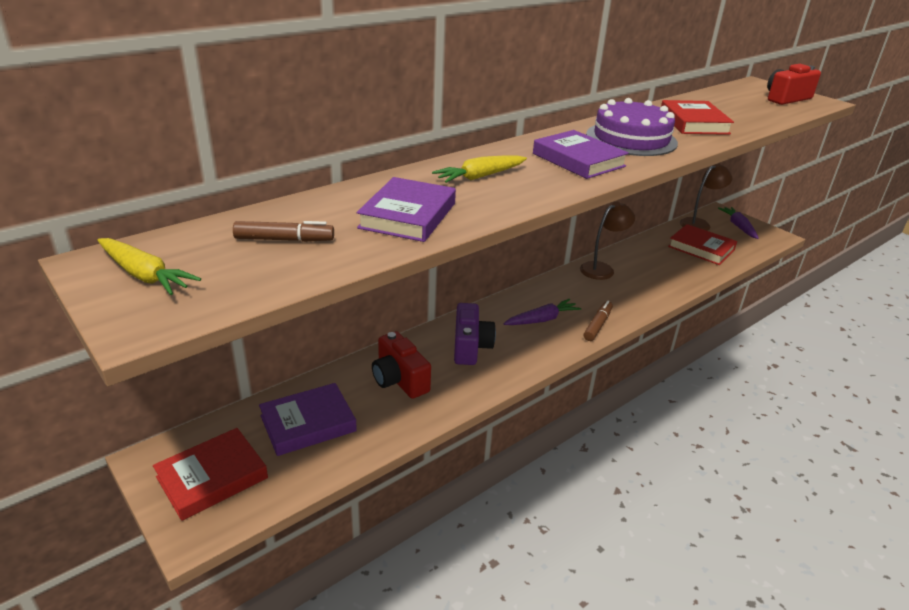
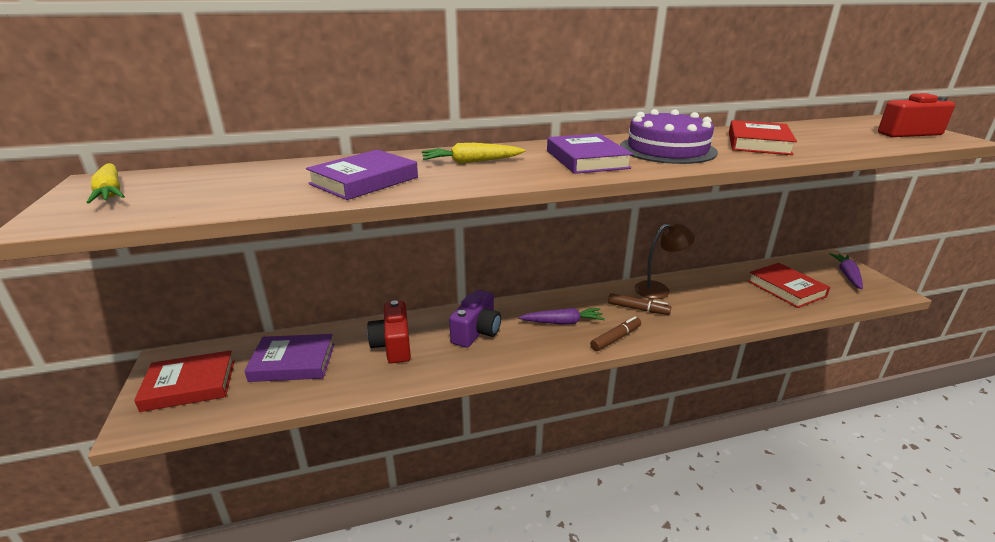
camera: 25 degrees right, 5 degrees down
(284, 240) = (242, 184): brown marker -> brown marker (638, 309)
(699, 223) = (799, 266): brown lamp -> none

